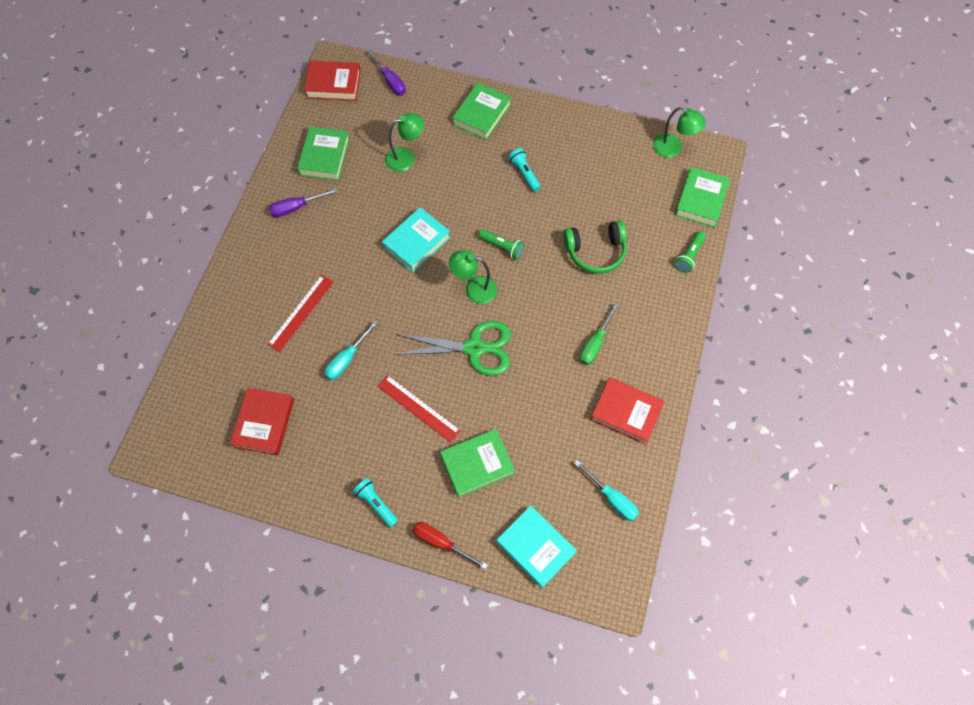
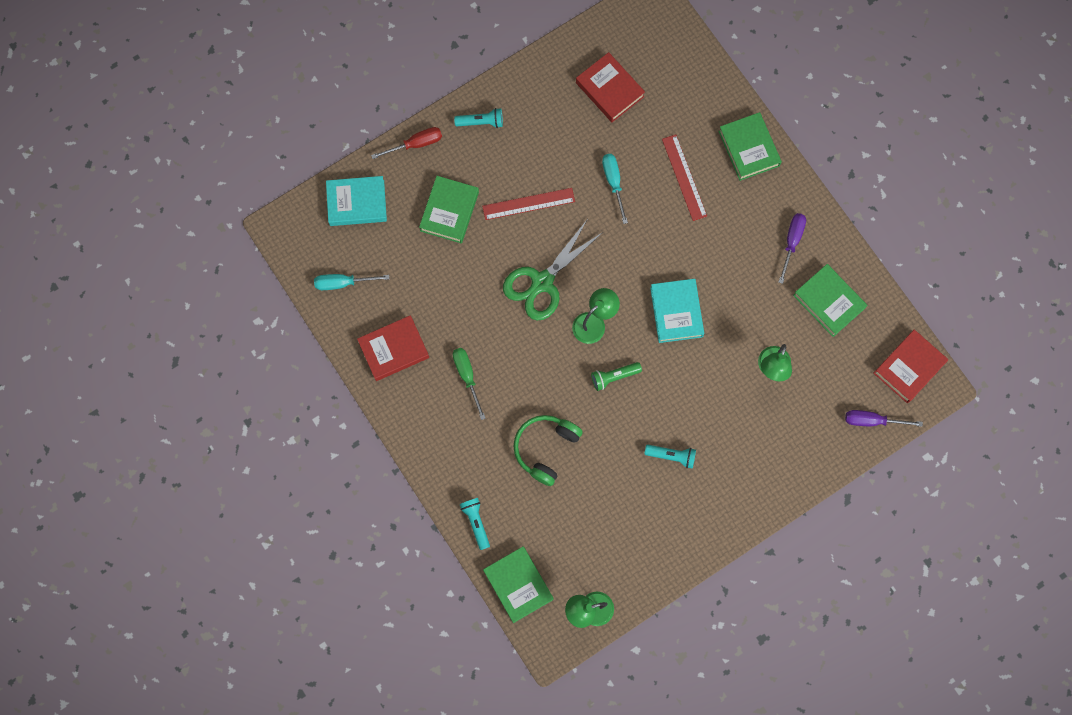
camera: 130 degrees right, 10 degrees up
(482, 114) = (766, 472): green book -> green book (748, 148)
(689, 256) = (476, 523): green flashlight -> turquoise flashlight

